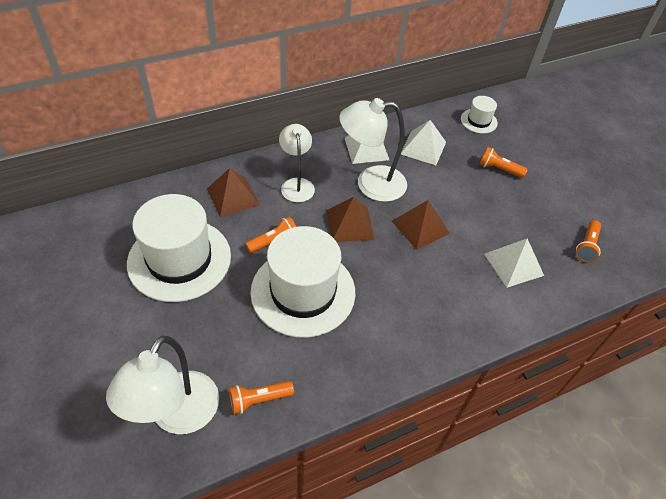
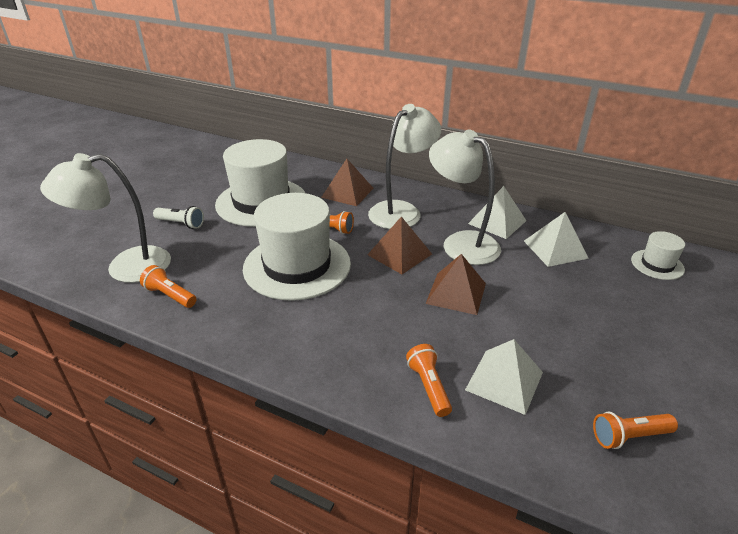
camera: 55 degrees right, 15 degrees down
(147, 337) = (181, 224): none -> white flashlight
(296, 184) = (401, 211): white lamp -> white lamp, size x1.50
(499, 169) = (618, 308): orange flashlight -> orange flashlight (429, 386)

